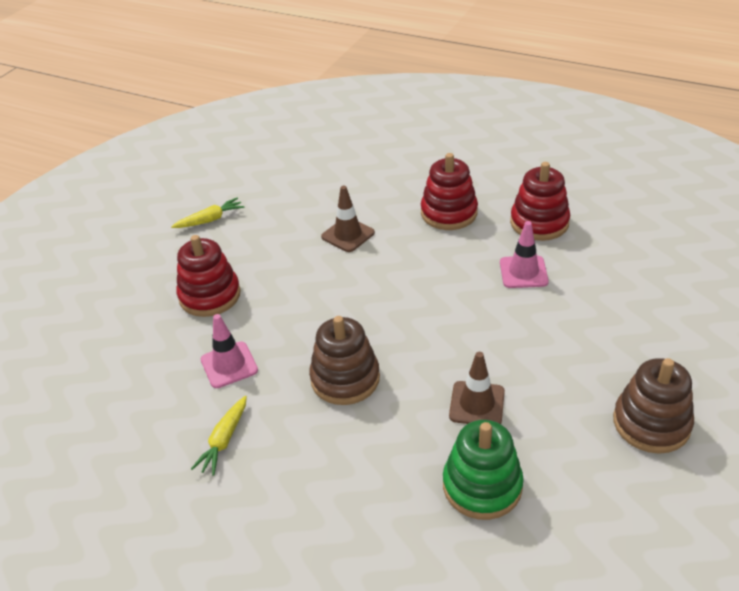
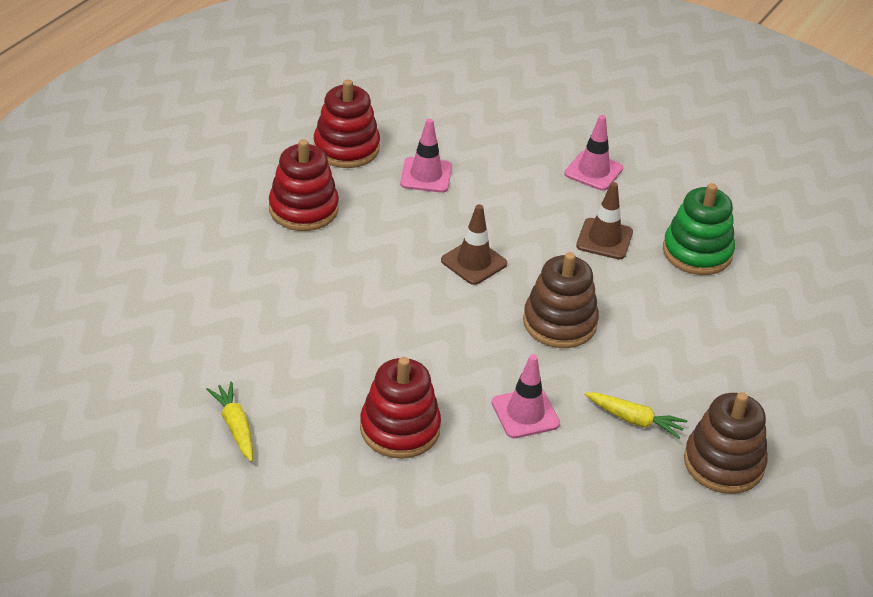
camera: 90 degrees left, 0 degrees up
(348, 235) = (317, 296): brown traffic cone -> brown traffic cone (474, 262)
(587, 388) = (593, 171): none -> pink traffic cone
(651, 423) = (636, 147): brown stacking toy -> brown stacking toy (723, 463)

